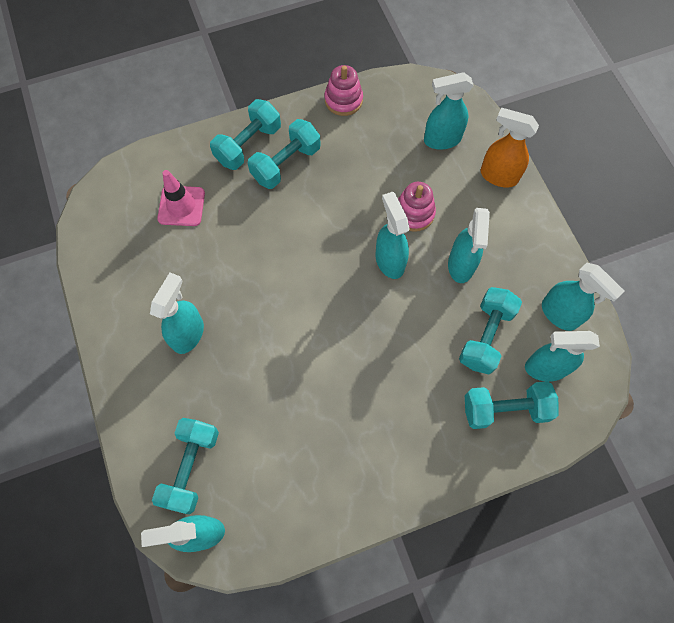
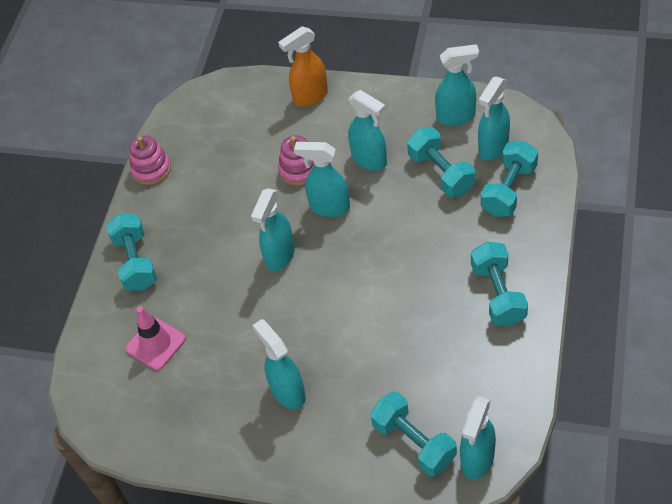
camera: 50 degrees left, 15 degrees down
(286, 164) = (179, 241): turquoise dumbbell -> turquoise dumbbell (498, 294)
(441, 140) = (247, 118): turquoise spray bottle -> turquoise spray bottle (279, 256)

